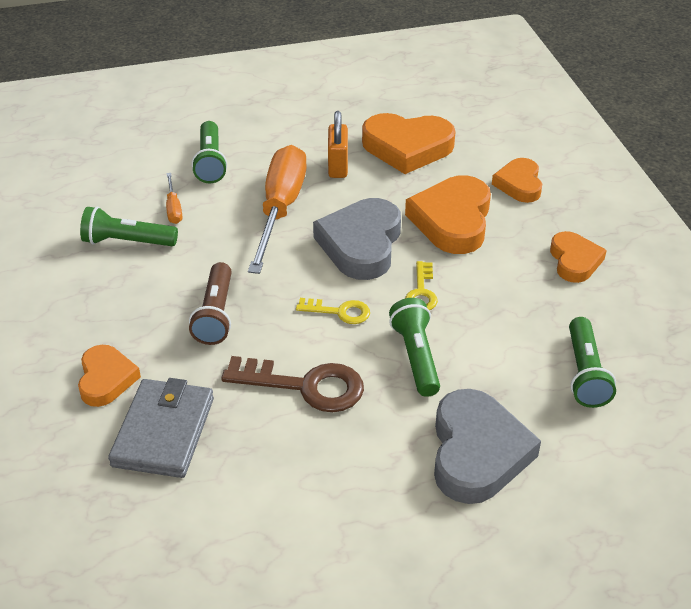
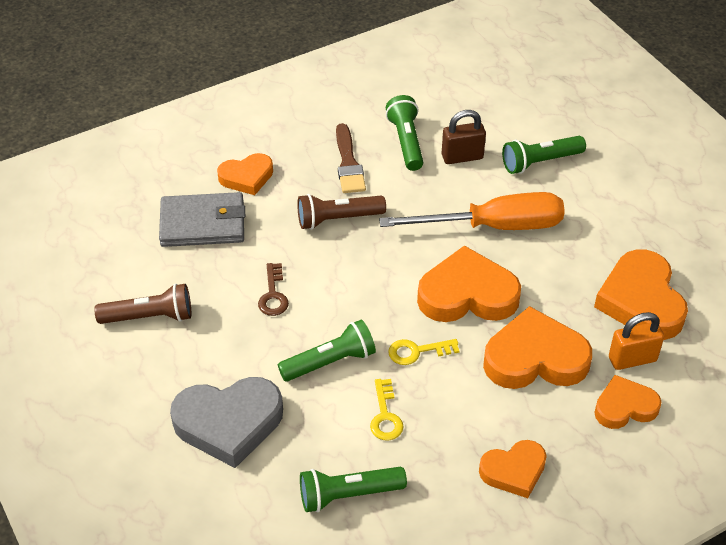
camera: 75 degrees right, 5 degrees up
(134, 290) = (348, 163): none -> brown brush
(173, 208) = (462, 157): orange screwdriver -> brown padlock
(296, 505) = (149, 317): none -> brown flashlight
(305, 386) = (273, 295): brown key -> brown key, size x0.56
(338, 166) = (579, 253): orange padlock -> orange padlock (632, 359)
(339, 312) = (369, 298): yellow key -> yellow key (385, 416)
(361, 244) = (467, 294): grey heart -> orange heart

